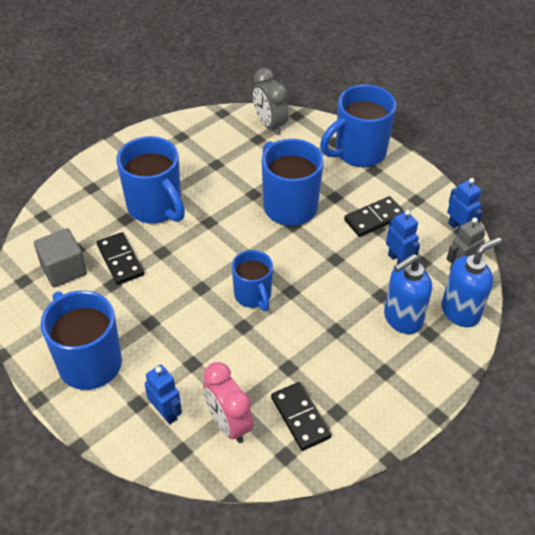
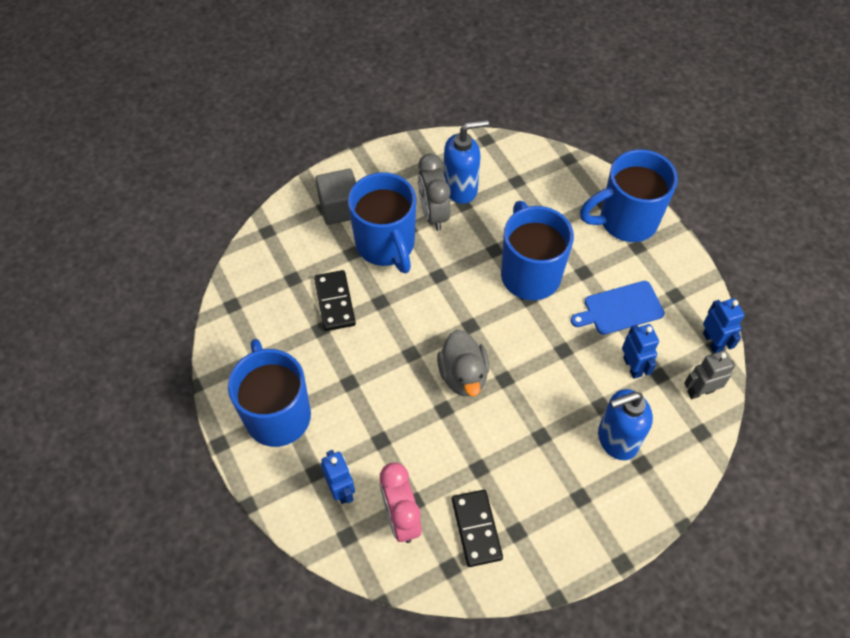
camera: 15 degrees right, 10 degrees up
(64, 269) = (275, 301): grey cube -> grey cube (340, 208)
(253, 296) = (463, 375): blue mug -> grey duck
(270, 125) = (535, 165): grey clock -> grey clock (433, 214)
(374, 218) = (620, 309): black domino -> blue cutting board
(461, 312) = (684, 445): blue soap dispenser -> blue soap dispenser (461, 188)

